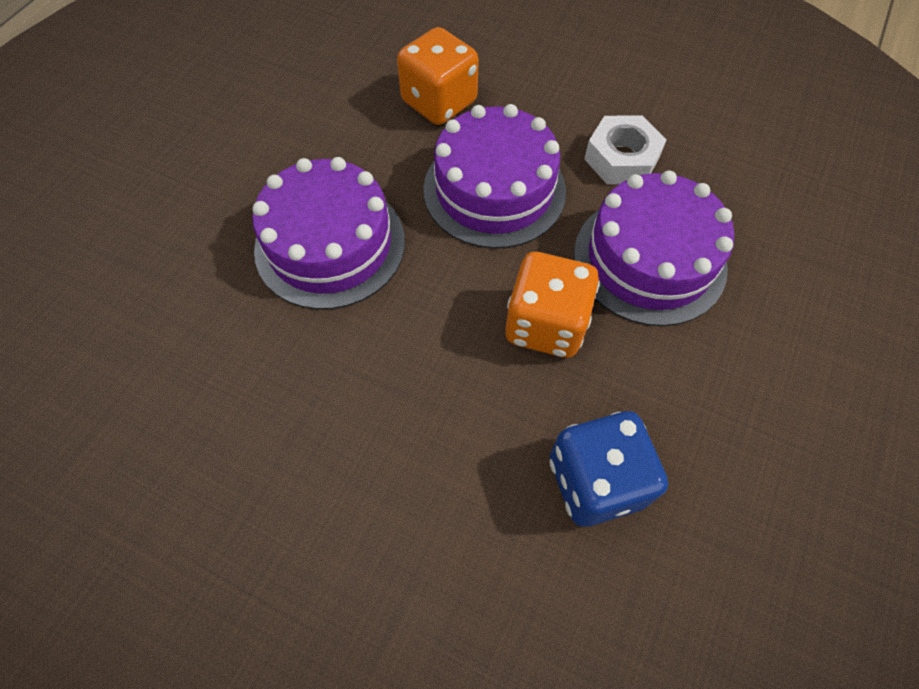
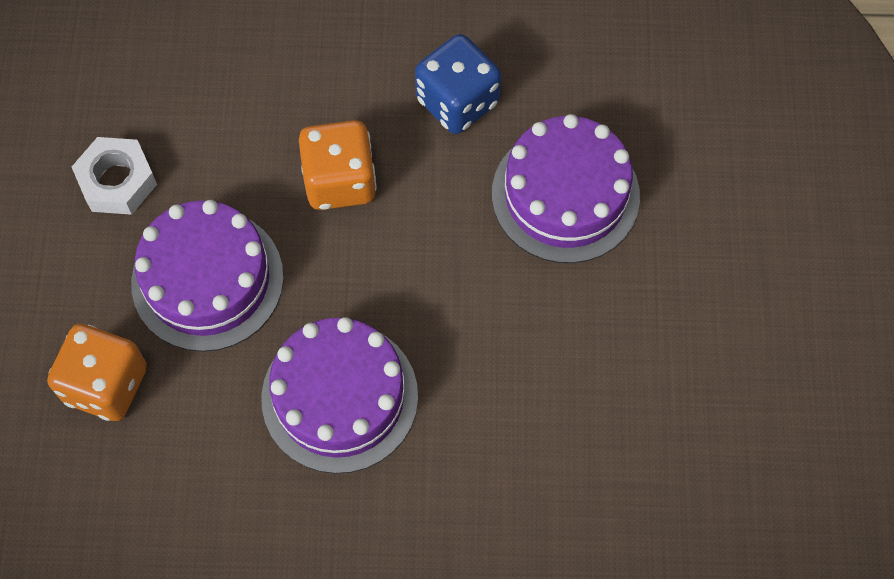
camera: 115 degrees left, 5 degrees up
(649, 259) = (233, 123): purple cake -> purple cake (565, 195)

